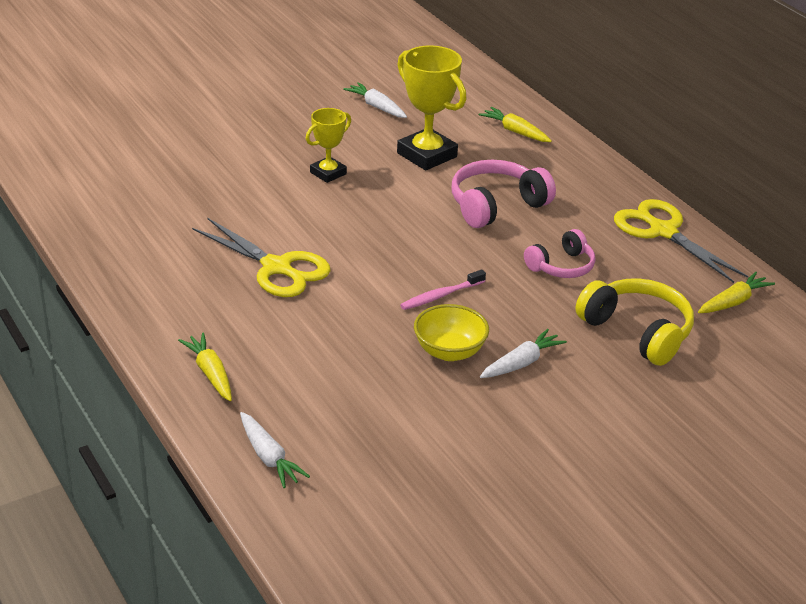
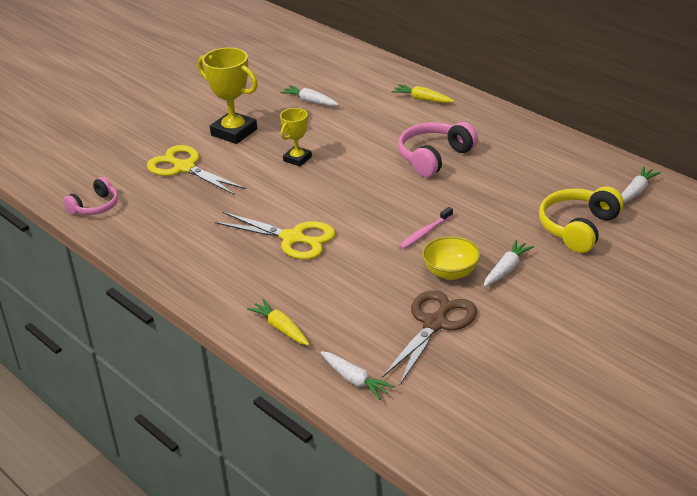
camera: 10 degrees left, 0 degrees up
(399, 411) = (434, 324): none -> brown scissors
(427, 155) = (365, 130): yellow trophy -> yellow trophy (234, 132)
(561, 266) = (502, 192): pink headphones -> pink headphones (95, 206)
(637, 331) = (578, 228): yellow headphones -> yellow headphones turned 90 degrees counterclockwise
(663, 231) = (563, 151): yellow scissors -> yellow scissors (184, 168)
(733, 302) = (636, 192): yellow carrot -> white carrot

